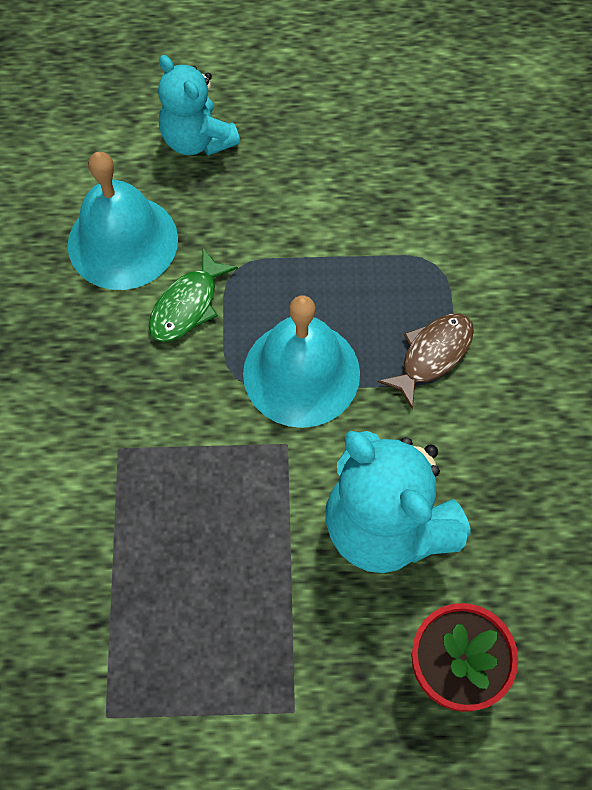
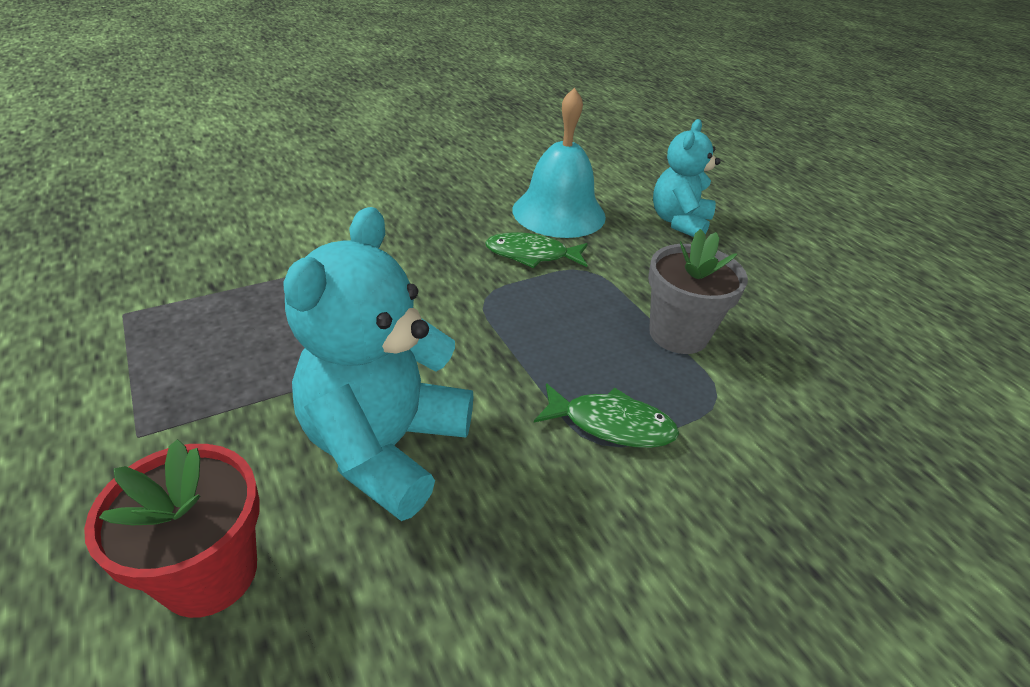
camera: 60 degrees right, 25 degrees down
(301, 373) = (518, 334): turquoise bell -> none
(358, 247) = (678, 334): none -> grey flower pot
(432, 355) = (611, 424): brown fish -> green fish

